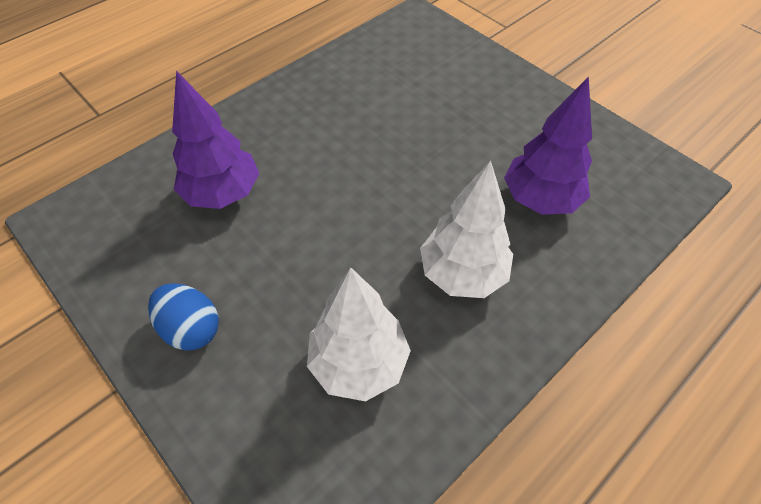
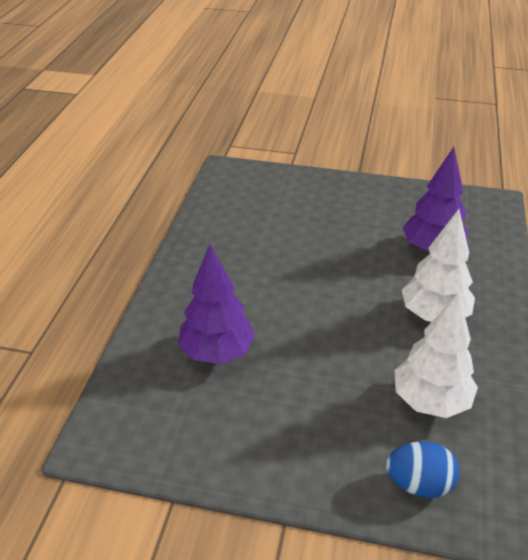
camera: 35 degrees left, 15 degrees down
(191, 328) = (297, 449): blue egg -> blue egg (419, 484)

